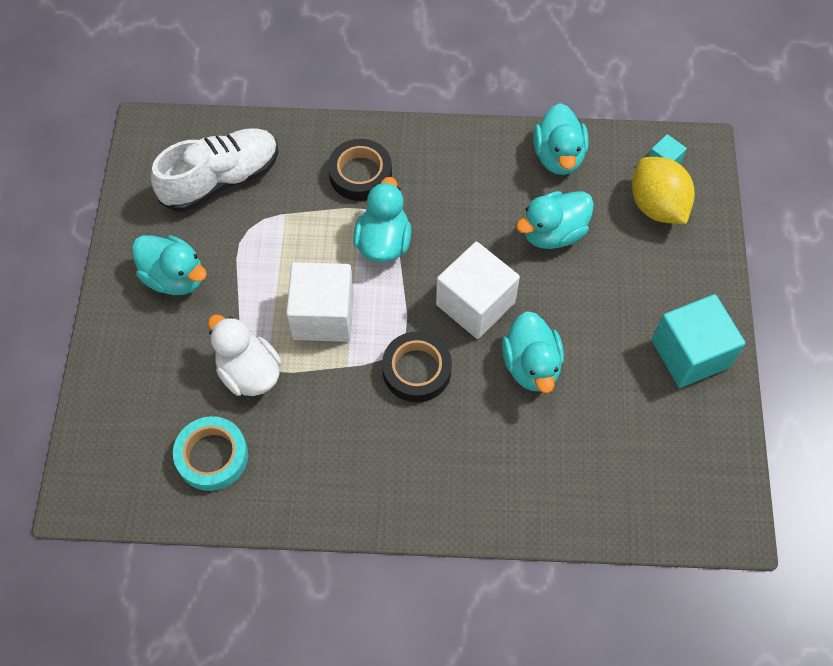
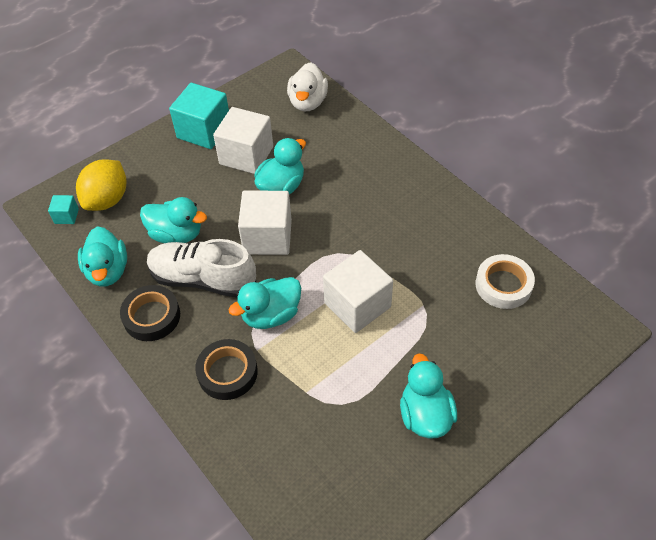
camera: 130 degrees left, 10 degrees down
(212, 456) = (503, 285): turquoise tape -> white tape
(221, 180) = (319, 461): white shoe -> white shoe (203, 279)
(249, 372) = (436, 311): white duck -> white duck (308, 102)
(416, 370) = (341, 233): black tape -> black tape (152, 316)
(558, 156) = (108, 271): turquoise duck -> turquoise duck turned 120 degrees clockwise
(610, 367) = (246, 155): none -> white cube

